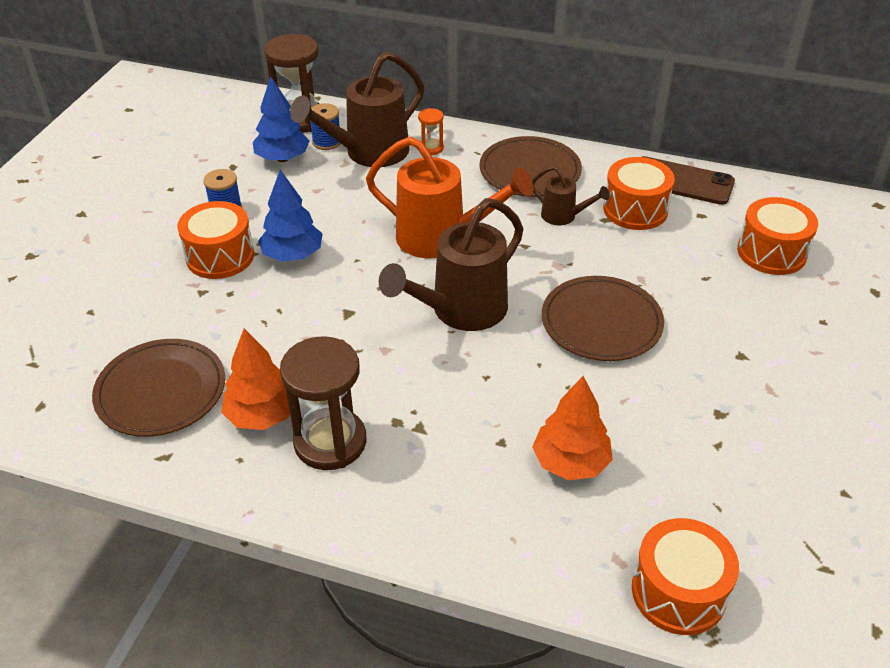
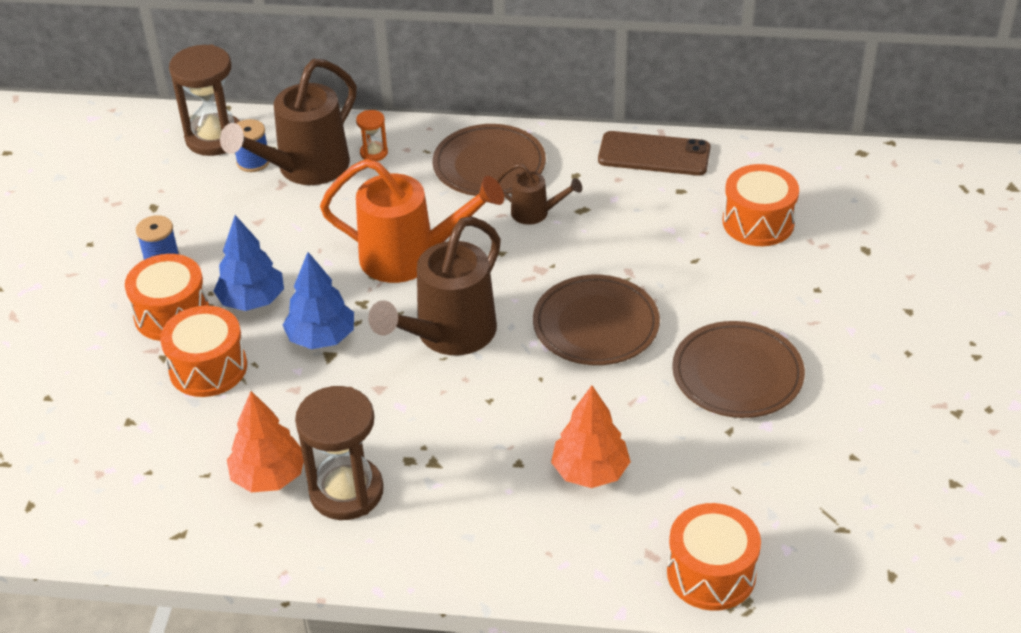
camera: 10 degrees left, 0 degrees up
(161, 391) = (154, 469): brown plate -> brown plate (737, 374)
(283, 158) = (208, 189): blue tree -> blue tree (321, 338)
(635, 209) = (610, 194): orange drum -> orange drum (208, 368)

